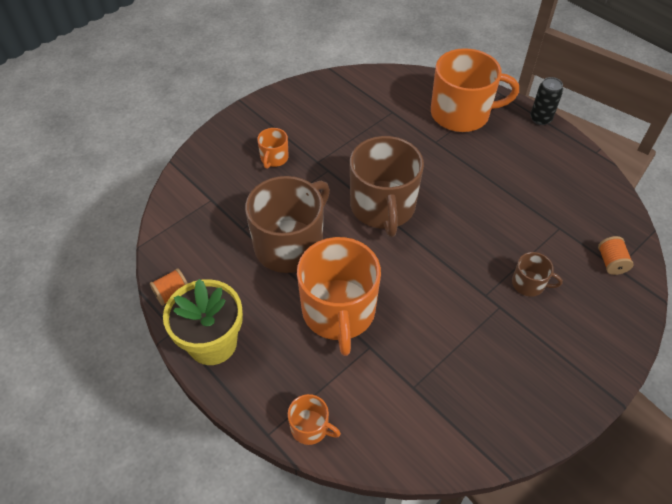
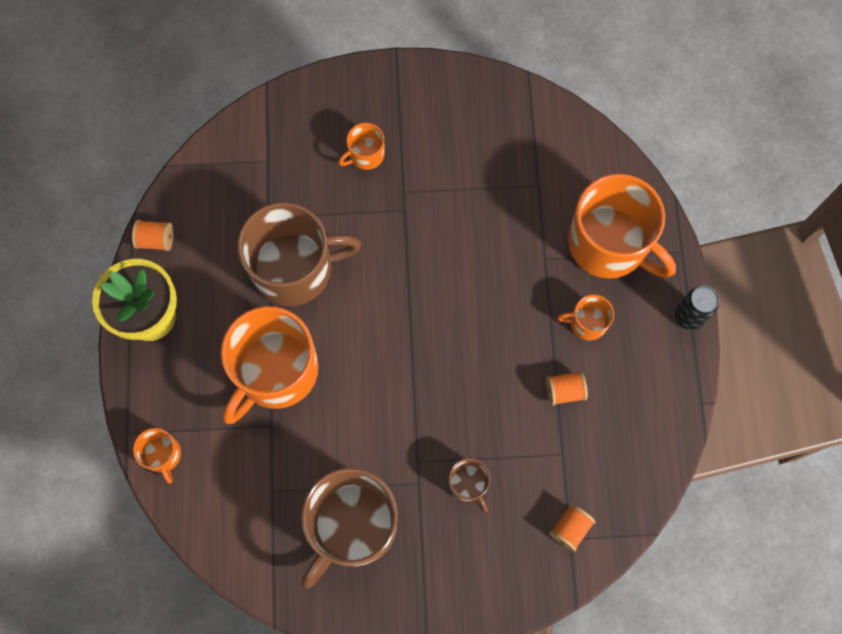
camera: 40 degrees right, 20 degrees up
(383, 207) = (416, 294): brown mug -> brown mug (352, 526)
(494, 156) = (587, 323): none -> orange mug
(522, 196) = (564, 391): none -> orange spool

